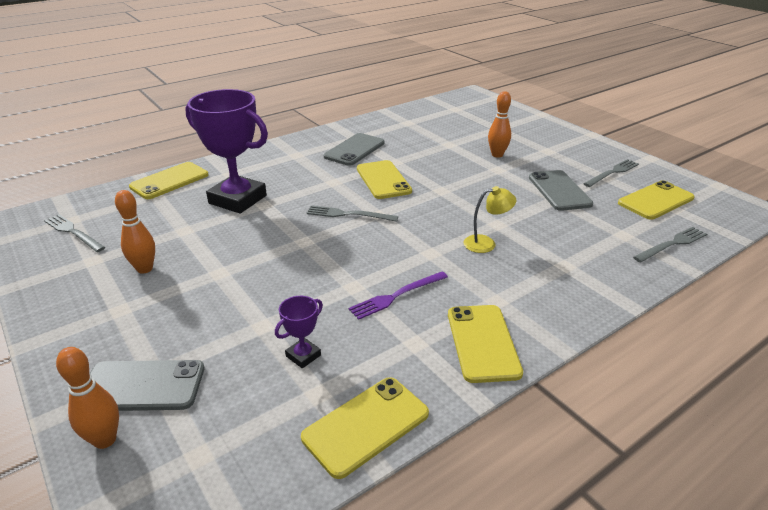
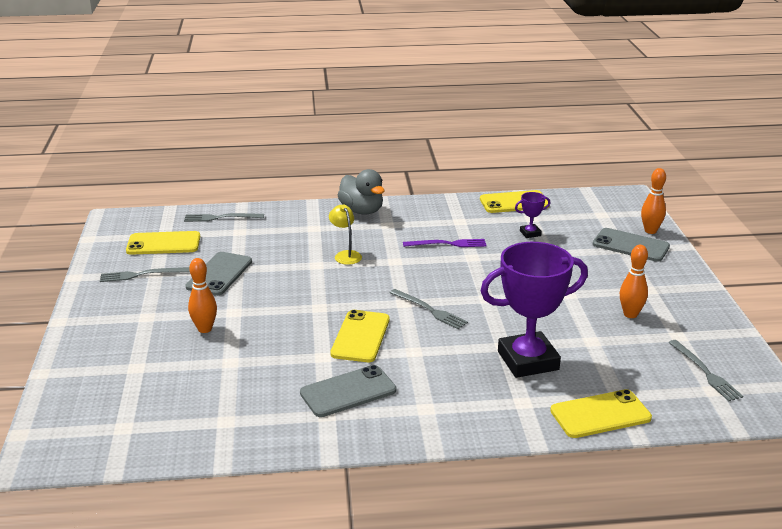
camera: 150 degrees left, 5 degrees down
(237, 199) = (528, 360): purple trophy -> purple trophy turned 75 degrees counterclockwise
(483, 342) = (421, 211): yellow phone -> none
(486, 243) = (345, 255): yellow lamp -> yellow lamp turned 45 degrees clockwise
(554, 313) = (362, 211): none -> grey duck

